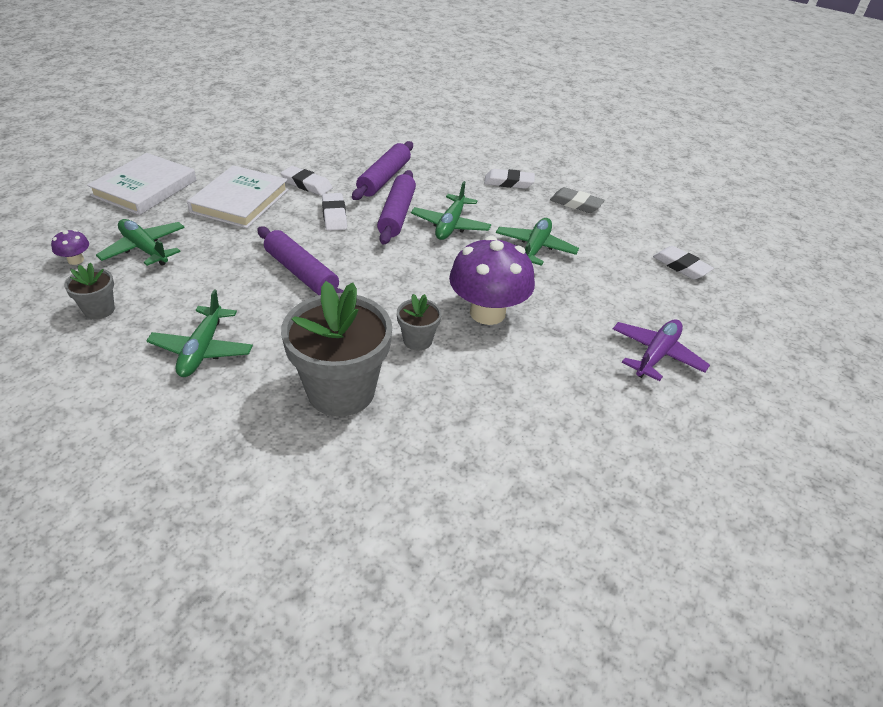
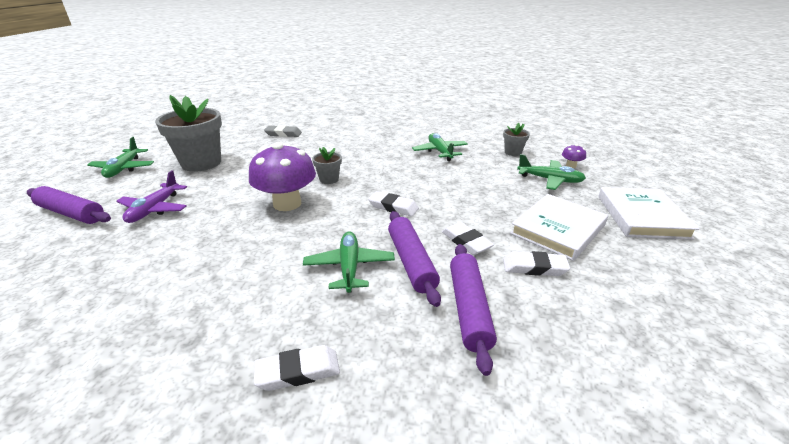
camera: 160 degrees right, 10 degrees down
(240, 201) = (558, 229): white book -> white book turned 45 degrees clockwise
(301, 273) = (436, 193): purple rolling pin -> purple rolling pin (71, 213)
(341, 391) = (356, 154): grey flower pot -> grey flower pot (201, 163)
(535, 248) = (251, 267): green plane -> green plane (124, 168)
(576, 204) = (186, 361): grey eraser -> grey eraser (283, 134)
(681, 266) = (72, 297): white eraser -> white eraser (393, 207)

